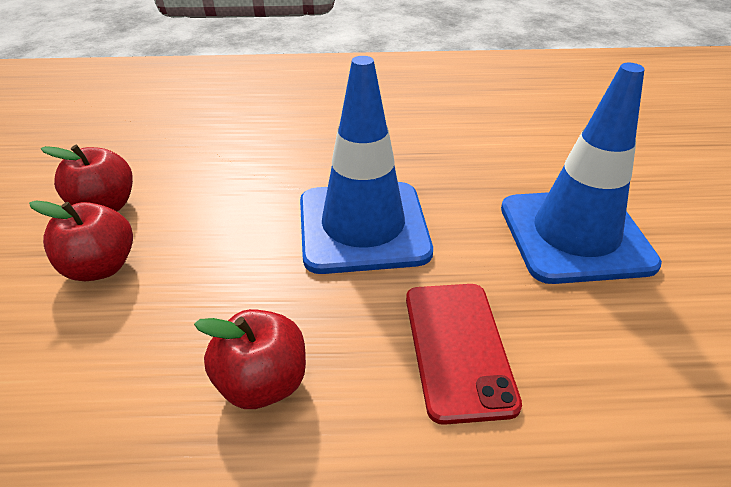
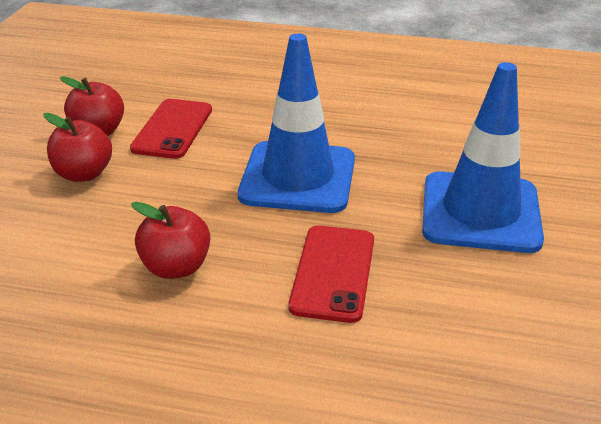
camera: 15 degrees right, 5 degrees down
(195, 189) = (172, 129): none -> red phone

